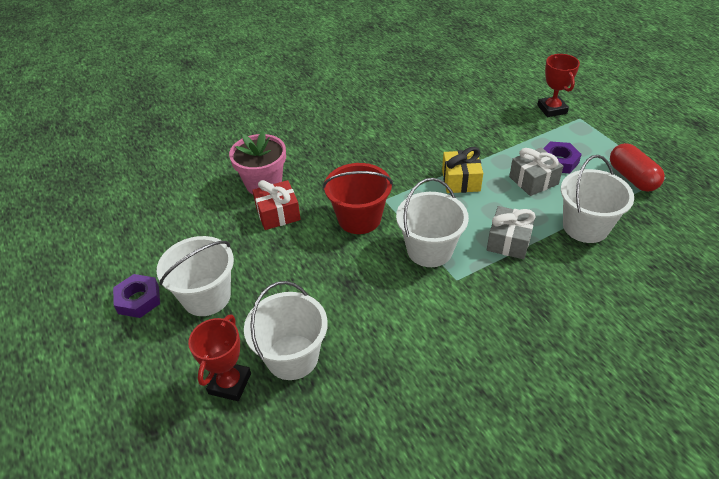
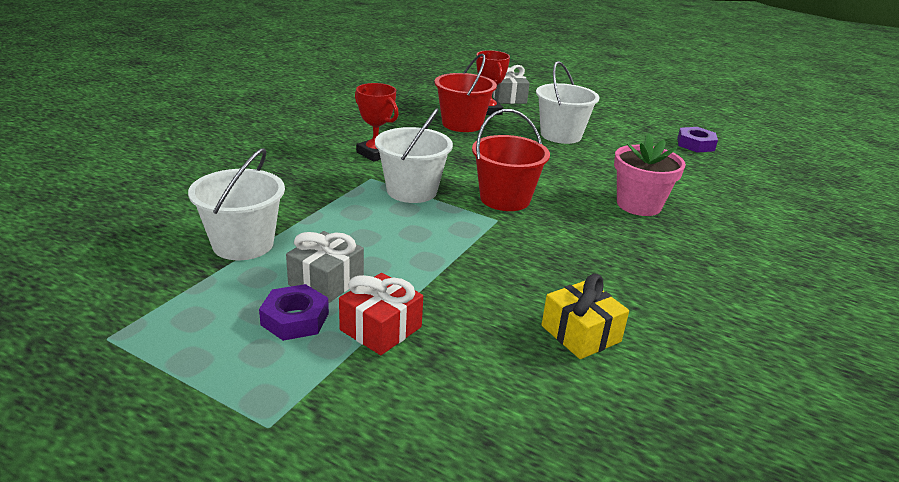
camera: 145 degrees right, 15 degrees down
(138, 299) = (603, 126): purple nut -> purple nut (695, 144)
(278, 214) = (586, 186): red gift -> red gift (381, 328)
(292, 357) = (462, 124): white bucket -> red bucket
(461, 180) = (425, 258): yellow gift -> yellow gift (580, 334)
(509, 241) = (332, 213): grey gift -> grey gift (508, 98)
(552, 109) = (334, 431): red trophy -> red trophy (375, 153)
(632, 178) = (168, 322): red capsule -> none

